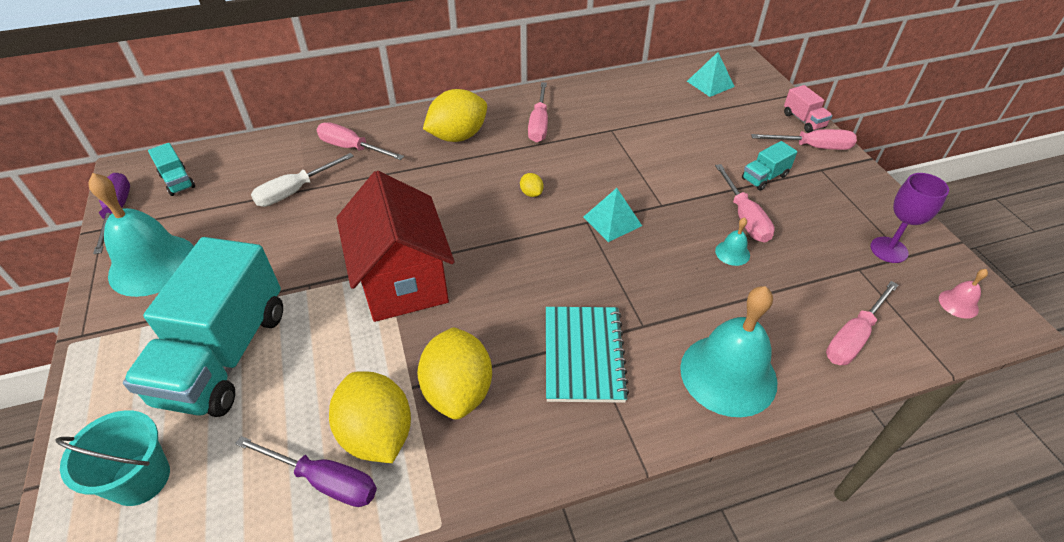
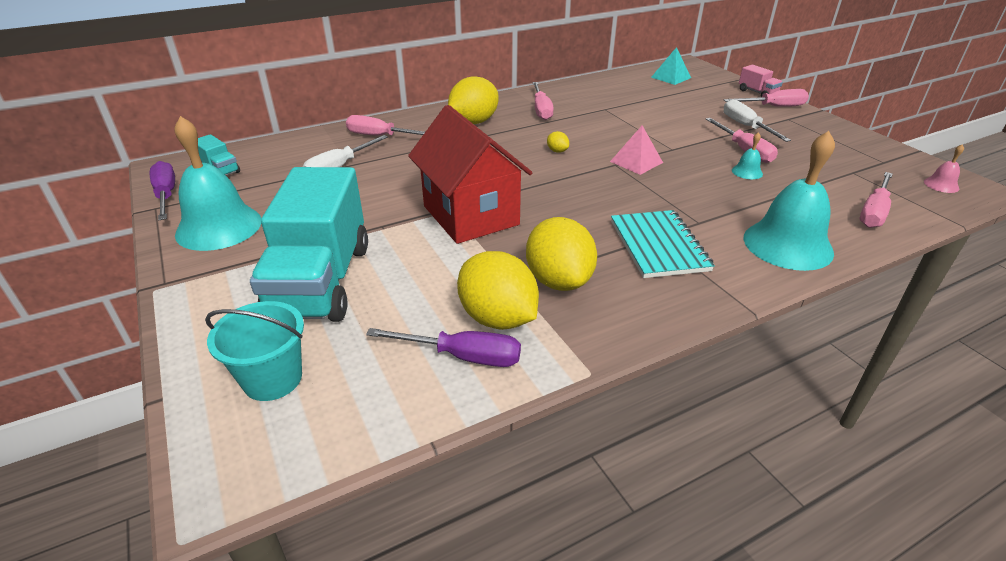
camera: 10 degrees left, 10 degrees down
(612, 221) = (636, 162): turquoise pyramid -> pink pyramid
(764, 177) = (746, 126): turquoise truck -> white screwdriver
(888, 250) = (869, 159): purple goblet -> none

